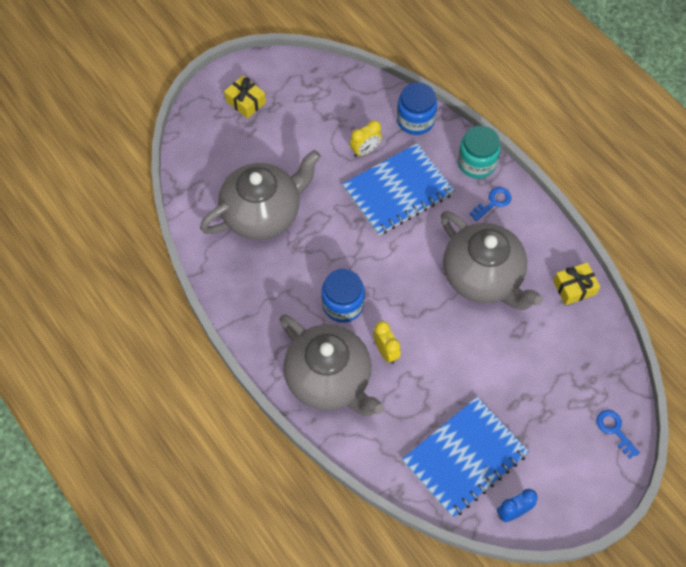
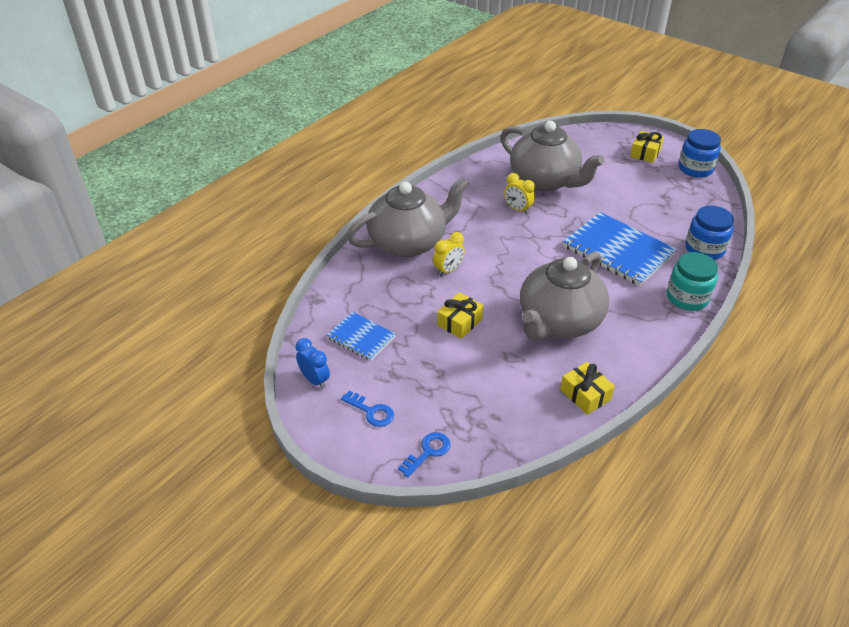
camera: 75 degrees right, 20 degrees down
(329, 379) = (408, 242): grey teapot -> grey teapot turned 150 degrees counterclockwise
(343, 304) = (482, 238): blue jar -> blue jar (695, 169)
(365, 150) = (647, 224): yellow clock -> yellow clock (518, 209)
(464, 362) = (460, 322): none -> yellow gift
(464, 457) = (361, 337): blue notebook -> blue notebook, size x0.55
(493, 202) = (649, 316): blue key -> blue key (371, 411)

